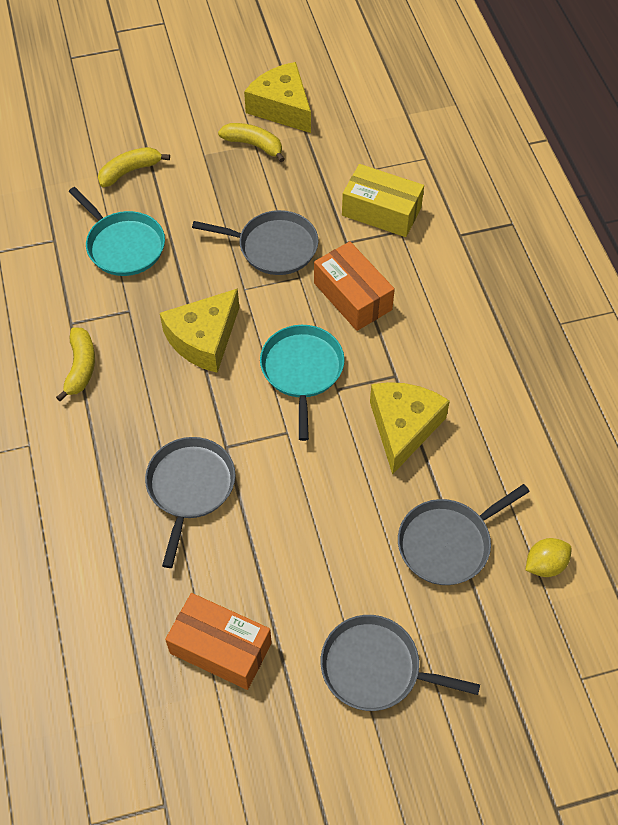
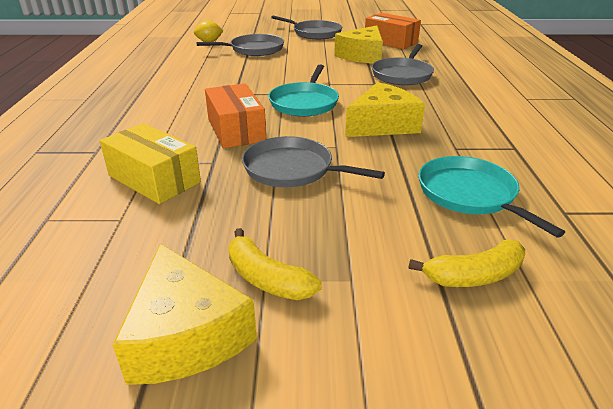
camera: 165 degrees left, 25 degrees down
(81, 367) = (496, 124): yellow banana -> none
(403, 427) = (247, 77): yellow cheese -> yellow cheese (362, 56)

